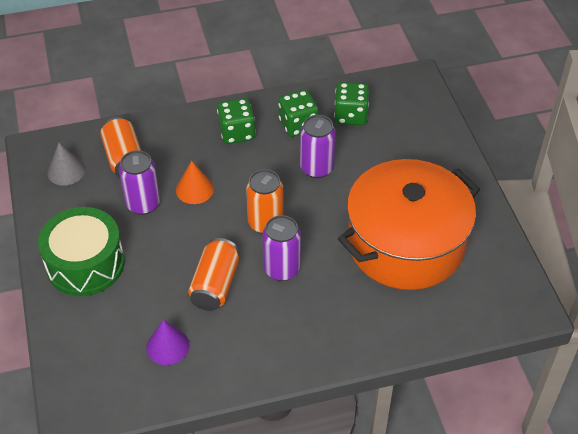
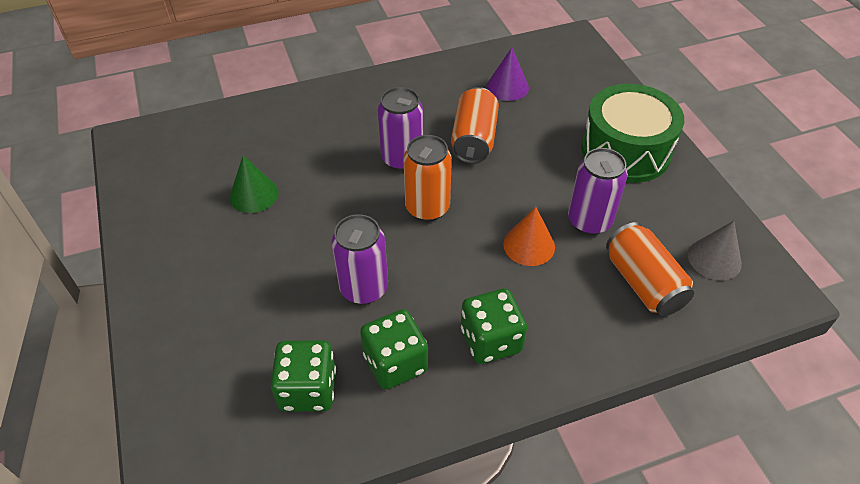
camera: 175 degrees right, 0 degrees up
(405, 244) = (254, 194): orange pot -> green cone

